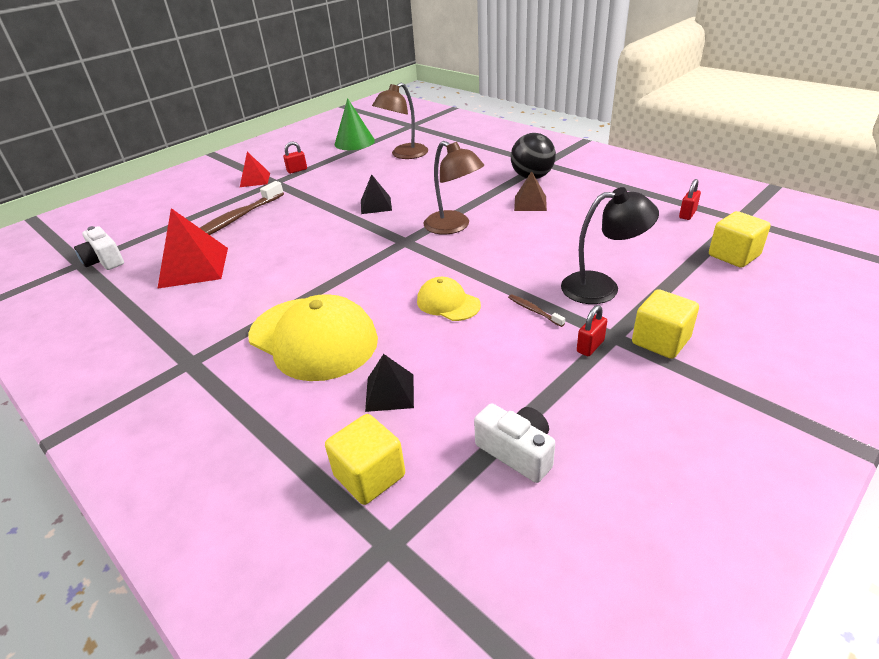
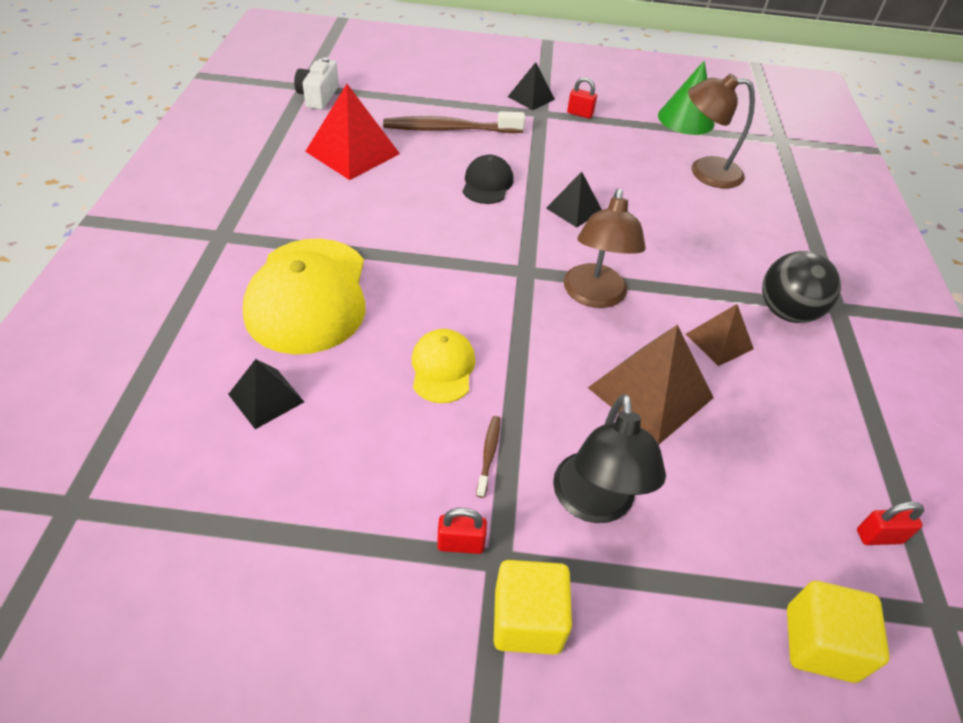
camera: 45 degrees right, 10 degrees up
(255, 180) = (531, 98): red pyramid -> black pyramid
(309, 225) = (487, 184): none -> black cap
(369, 476) = (145, 445): yellow cube -> none
(517, 452) = (238, 552): white camera -> none
(543, 238) = (650, 392): none -> brown pyramid
(602, 287) = (594, 504): black lamp -> black lamp turned 45 degrees clockwise

